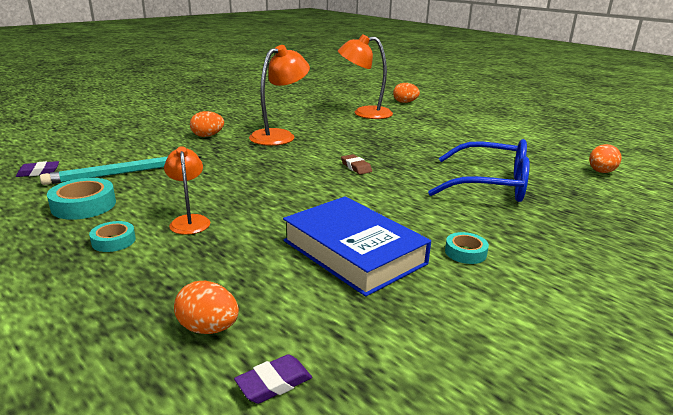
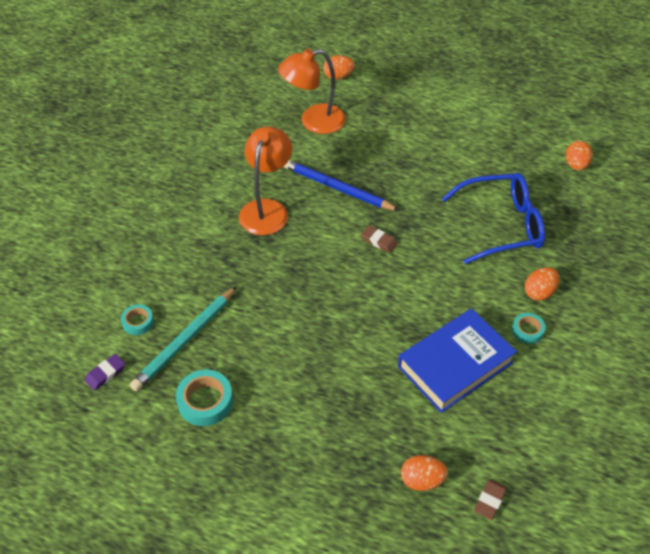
camera: 25 degrees left, 25 degrees up
(113, 241) = (278, 432): turquoise tape -> turquoise tape (138, 322)
(189, 221) = (310, 382): orange lamp -> none
(207, 136) = (197, 239): orange egg -> orange egg (539, 292)
(274, 383) = (490, 501): purple eraser -> brown eraser
(349, 139) = (337, 188): none -> blue pencil
(353, 252) = (455, 364): blue book -> blue book turned 60 degrees counterclockwise

